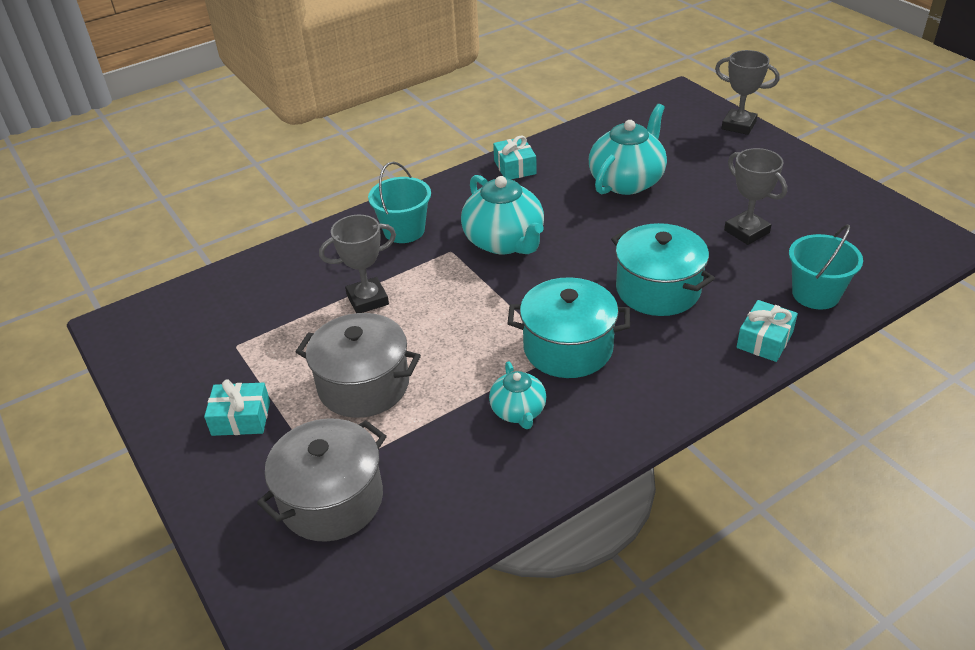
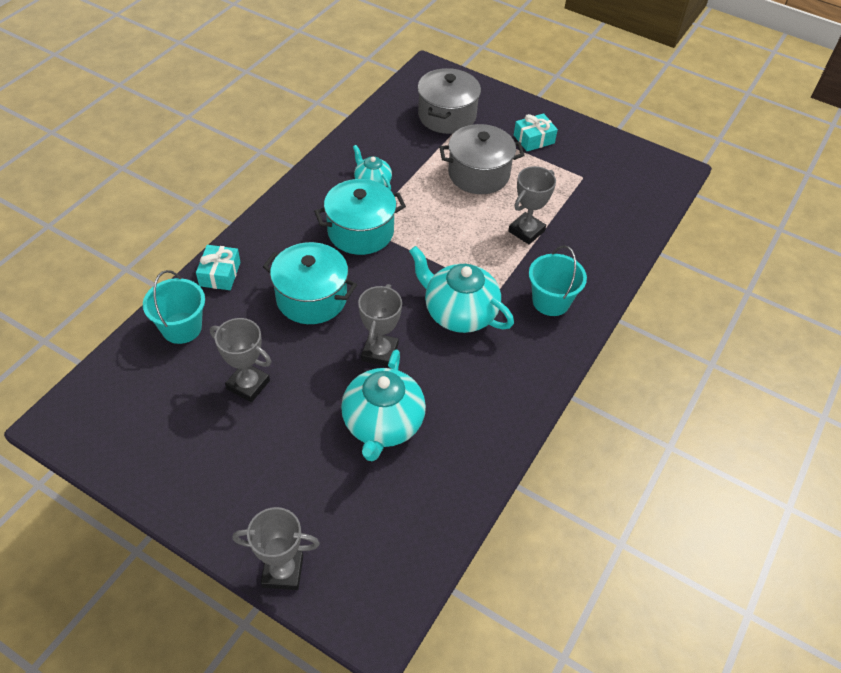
camera: 150 degrees right, 10 degrees up
(515, 167) = (505, 412): turquoise gift -> none
(604, 228) = (380, 352): none -> grey trophy

